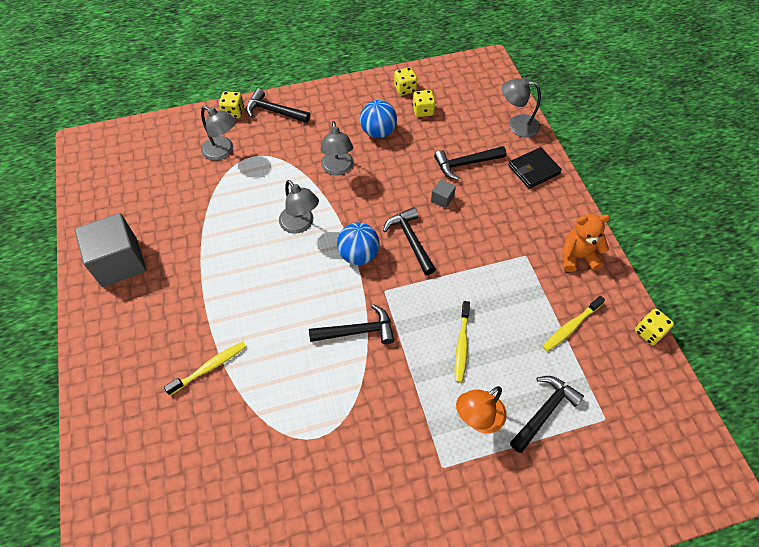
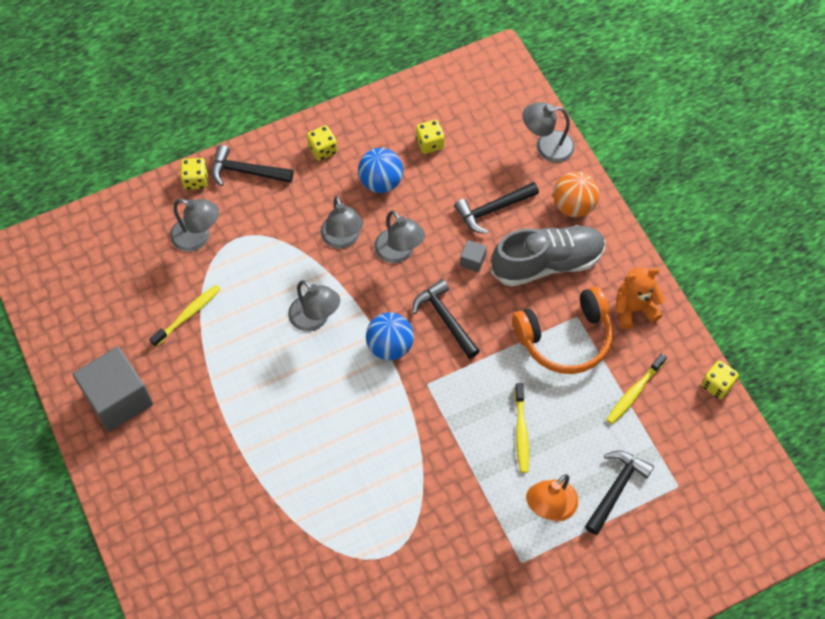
camera: 10 degrees left, 5 degrees up
(209, 367) = (256, 502): yellow toothbrush -> yellow toothbrush (188, 315)
(357, 331) = (406, 435): black hammer -> none
(382, 184) = (399, 253): none -> grey lamp
(405, 89) = (402, 114): yellow dice -> yellow dice (323, 150)
(505, 209) = (547, 263): none -> grey shoe
(513, 271) = (565, 338): none -> orange headphones
(534, 170) = (573, 205): black wallet -> orange ball

